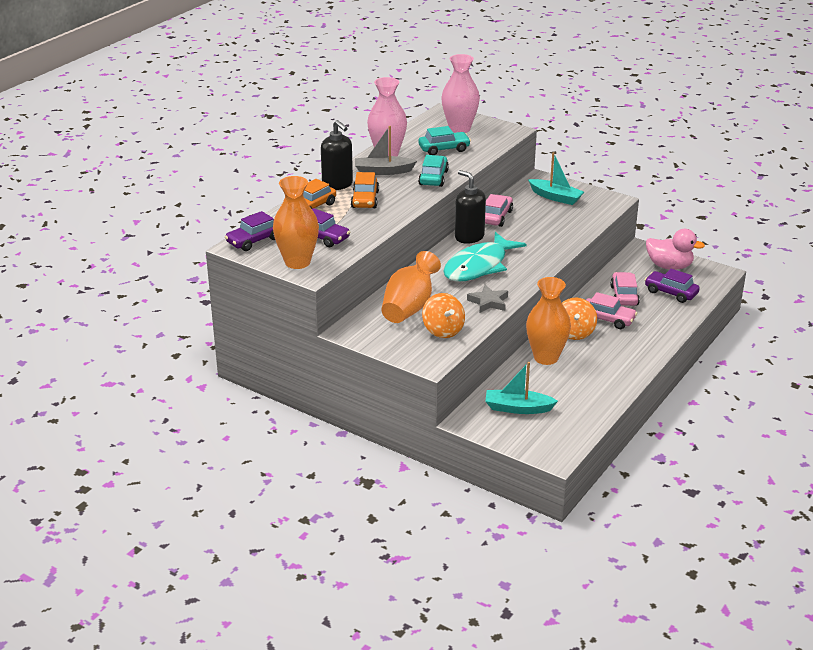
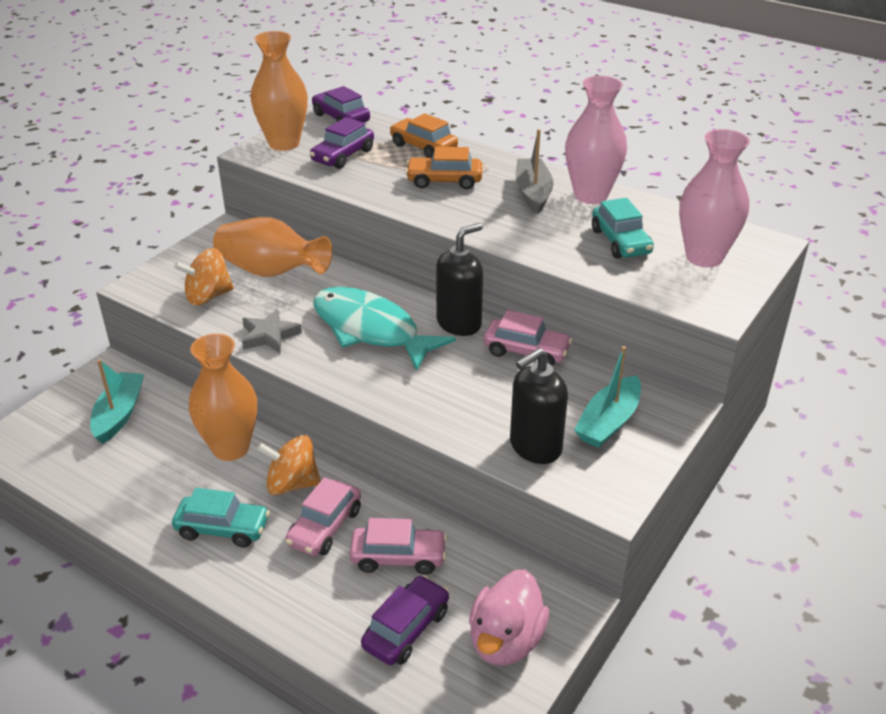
camera: 90 degrees right, 5 degrees up
(337, 184) = (488, 162): black soap dispenser -> black soap dispenser (535, 447)
(433, 178) = (516, 232): turquoise car -> turquoise car (223, 528)

